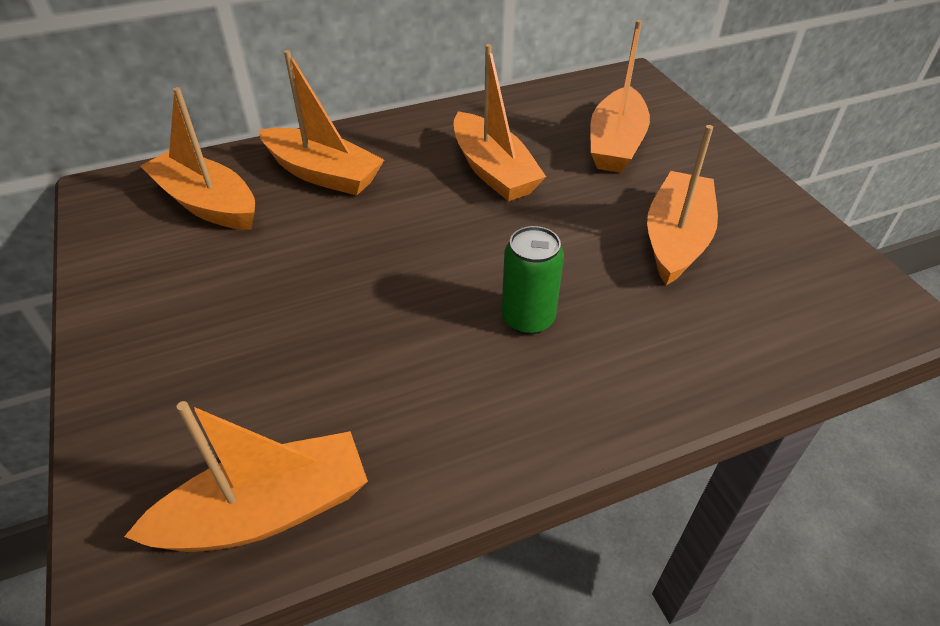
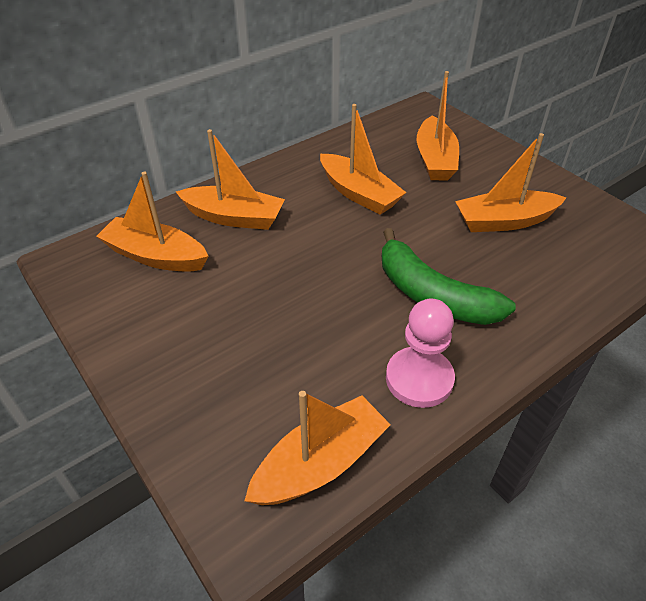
camera: 15 degrees left, 0 degrees up
(455, 428) = (419, 379): none -> pink pawn
(528, 318) = (432, 295): green can -> green banana
(676, 239) = (504, 221): orange boat -> orange boat turned 105 degrees counterclockwise

